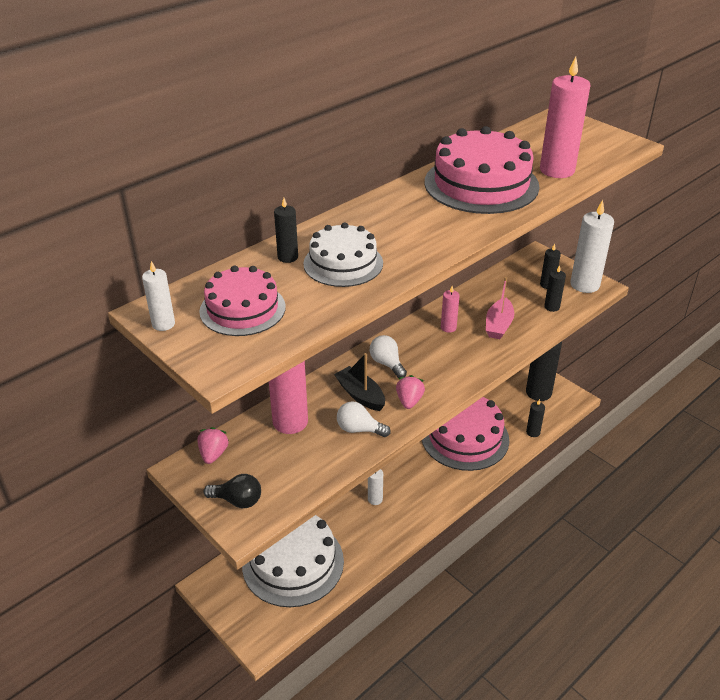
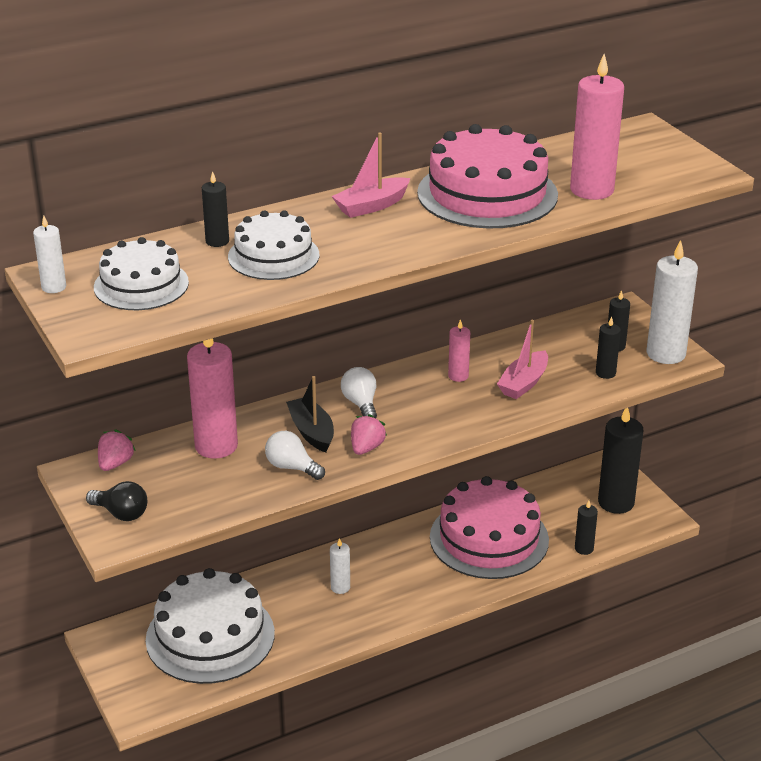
camera: 15 degrees right, 5 degrees down
(242, 309) = (141, 285): pink cake -> white cake
(397, 207) = (371, 206): none -> pink boat

